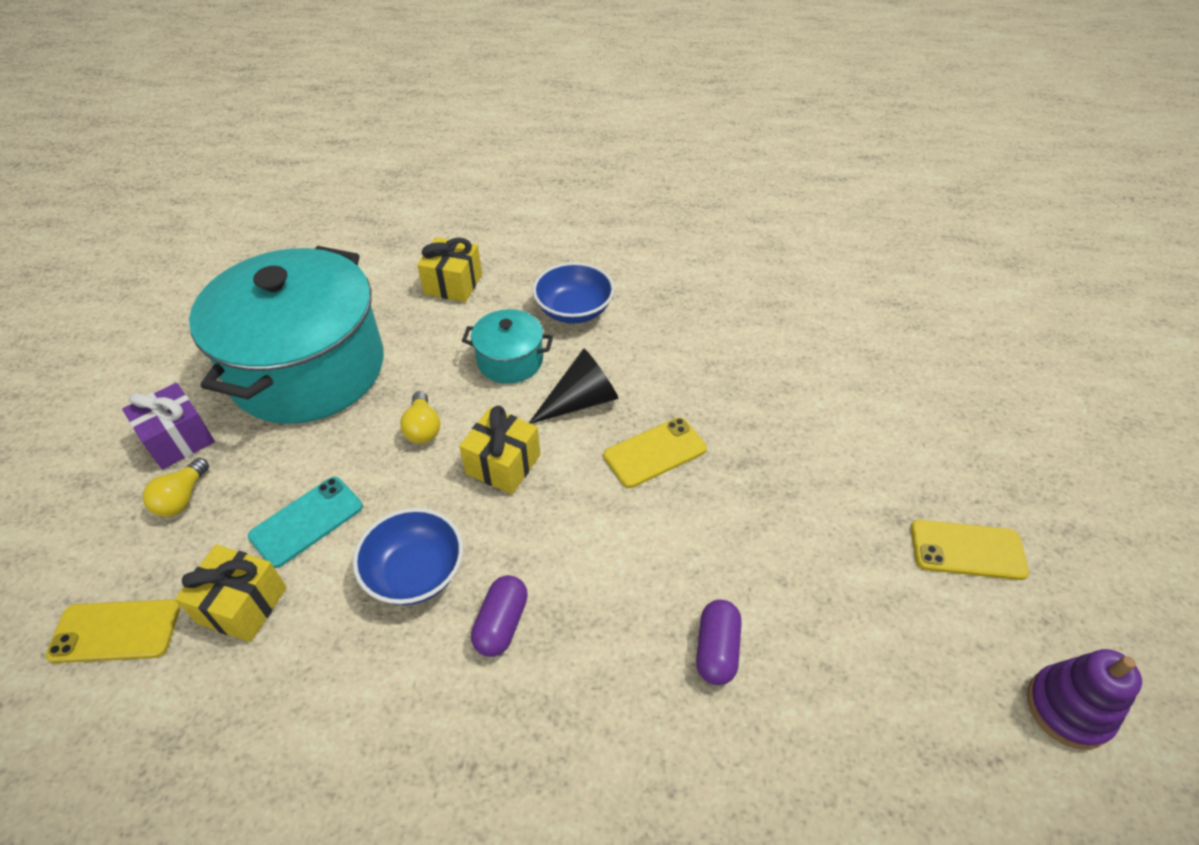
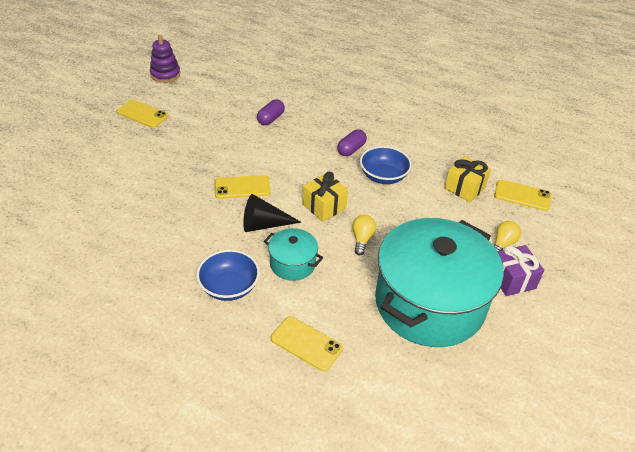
camera: 160 degrees left, 5 degrees down
(306, 521) = (434, 212): turquoise phone -> none
(453, 284) = (306, 343): yellow gift -> yellow phone

